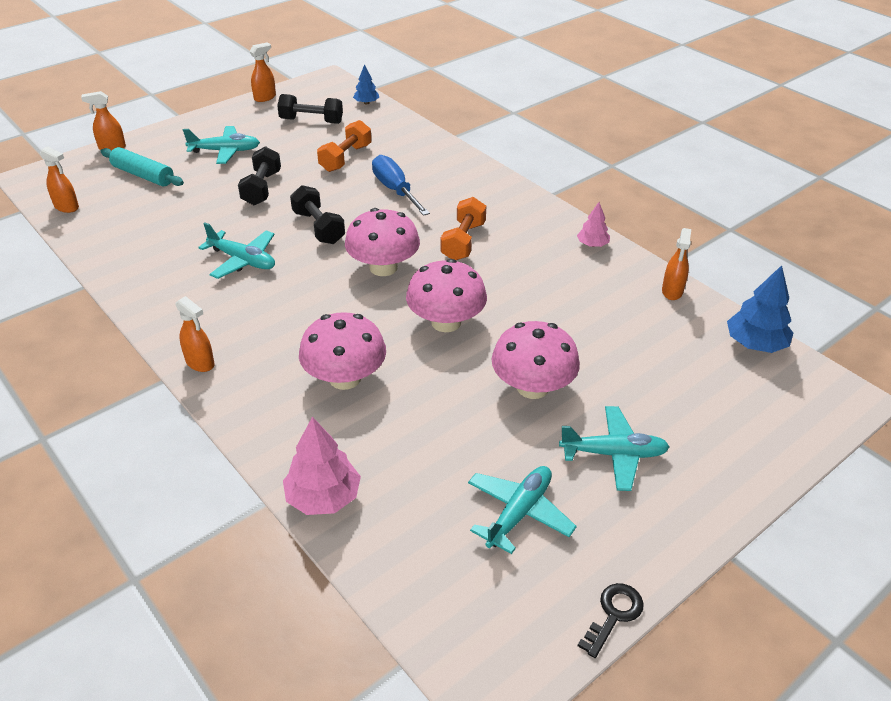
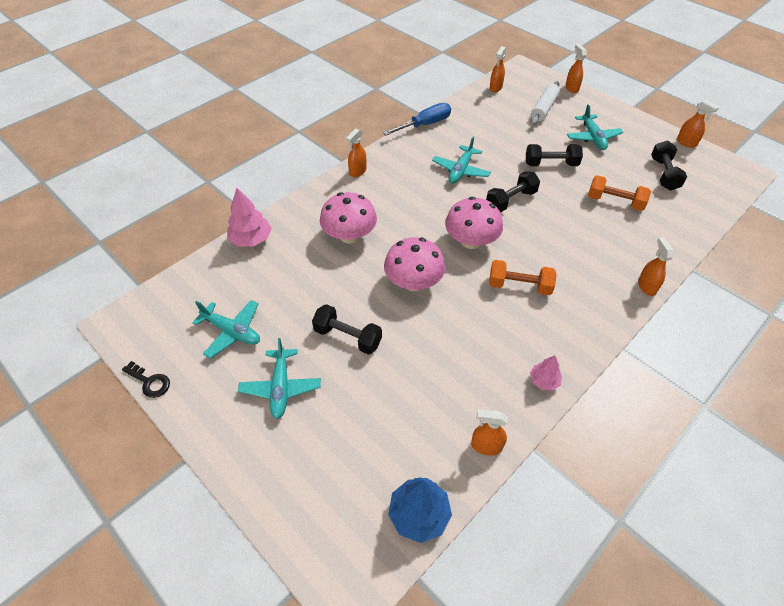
camera: 85 degrees right, 10 degrees up
(143, 175) = (544, 108): turquoise rolling pin -> white rolling pin
(366, 103) = (717, 203): blue tree -> none
(395, 190) = (579, 237): blue screwdriver -> blue screwdriver (424, 125)
(474, 164) = (646, 286): none -> orange spray bottle
(532, 387) = (348, 337): pink mushroom -> black dumbbell

